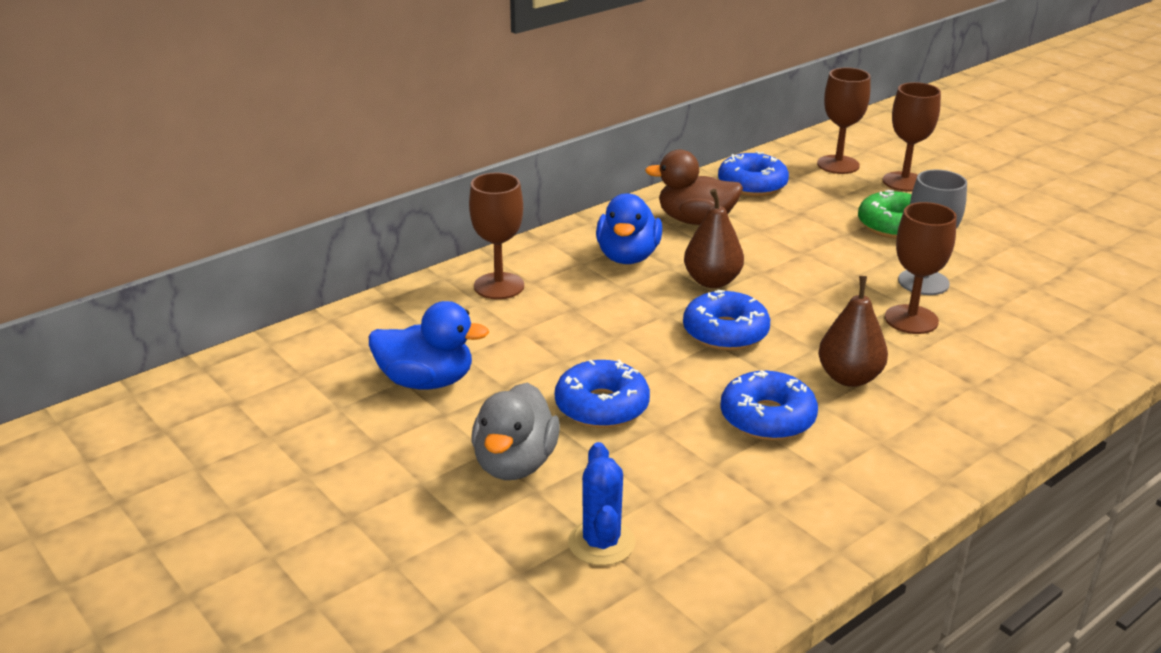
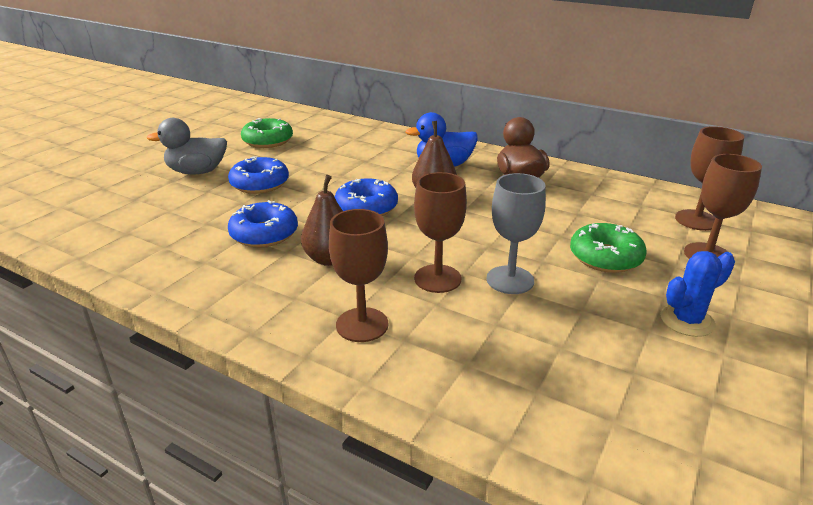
camera: 70 degrees right, 0 degrees up
(426, 381) = (268, 141): blue duck -> green donut
(499, 286) = (377, 139): brown goblet -> brown goblet (362, 325)
(601, 543) = (127, 203): blue cactus -> blue cactus (687, 320)
(752, 185) = (604, 190): blue donut -> none

